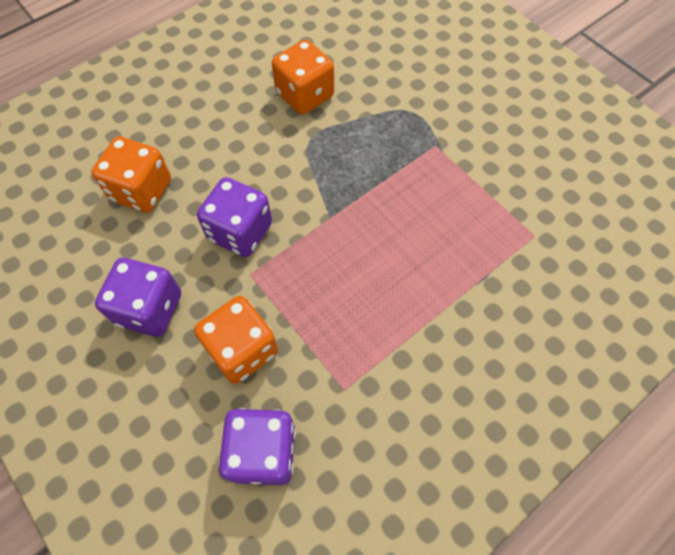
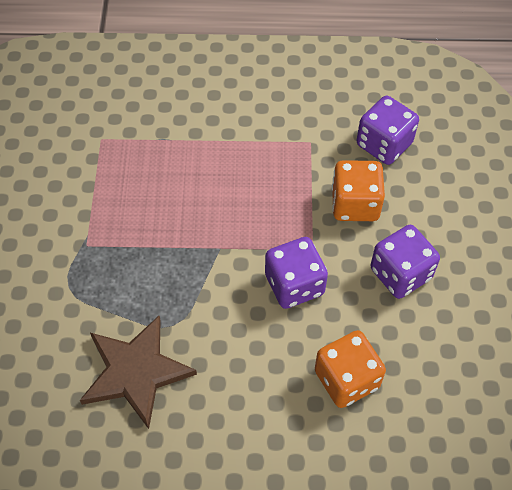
camera: 140 degrees left, 5 degrees down
(305, 95) = (136, 372): orange dice -> brown star

